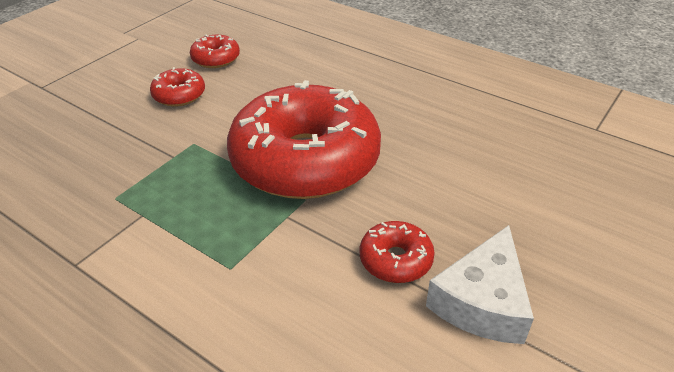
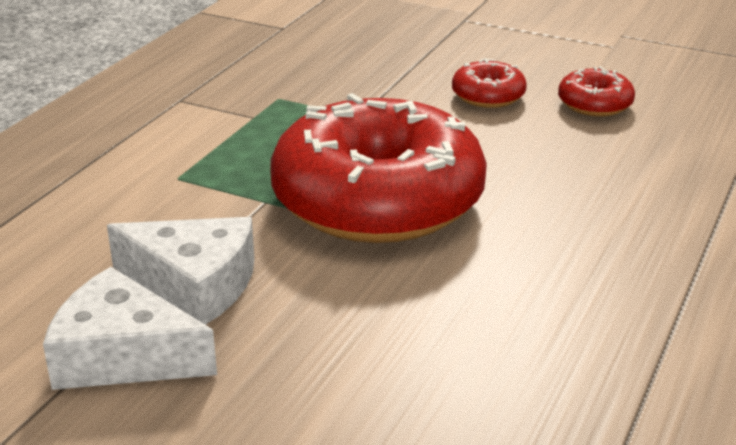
camera: 80 degrees right, 10 degrees down
(395, 260) = (194, 284): red donut -> white cheese

